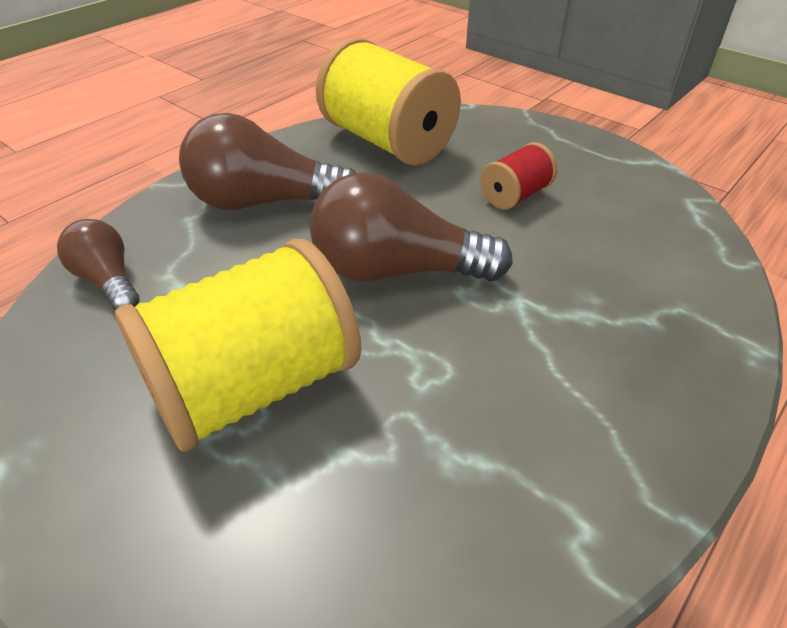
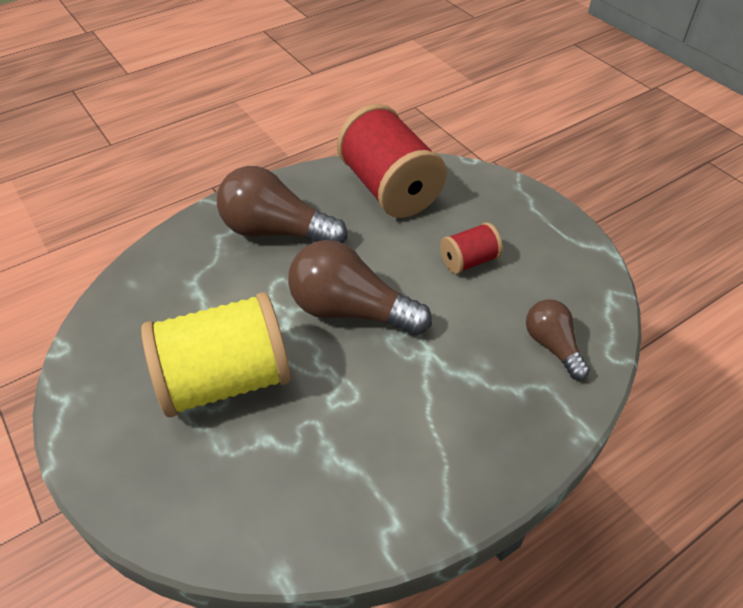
camera: 15 degrees right, 5 degrees up
(108, 281) = (153, 280): brown light bulb -> brown light bulb (552, 346)
(387, 142) = (389, 189): yellow spool -> red spool

